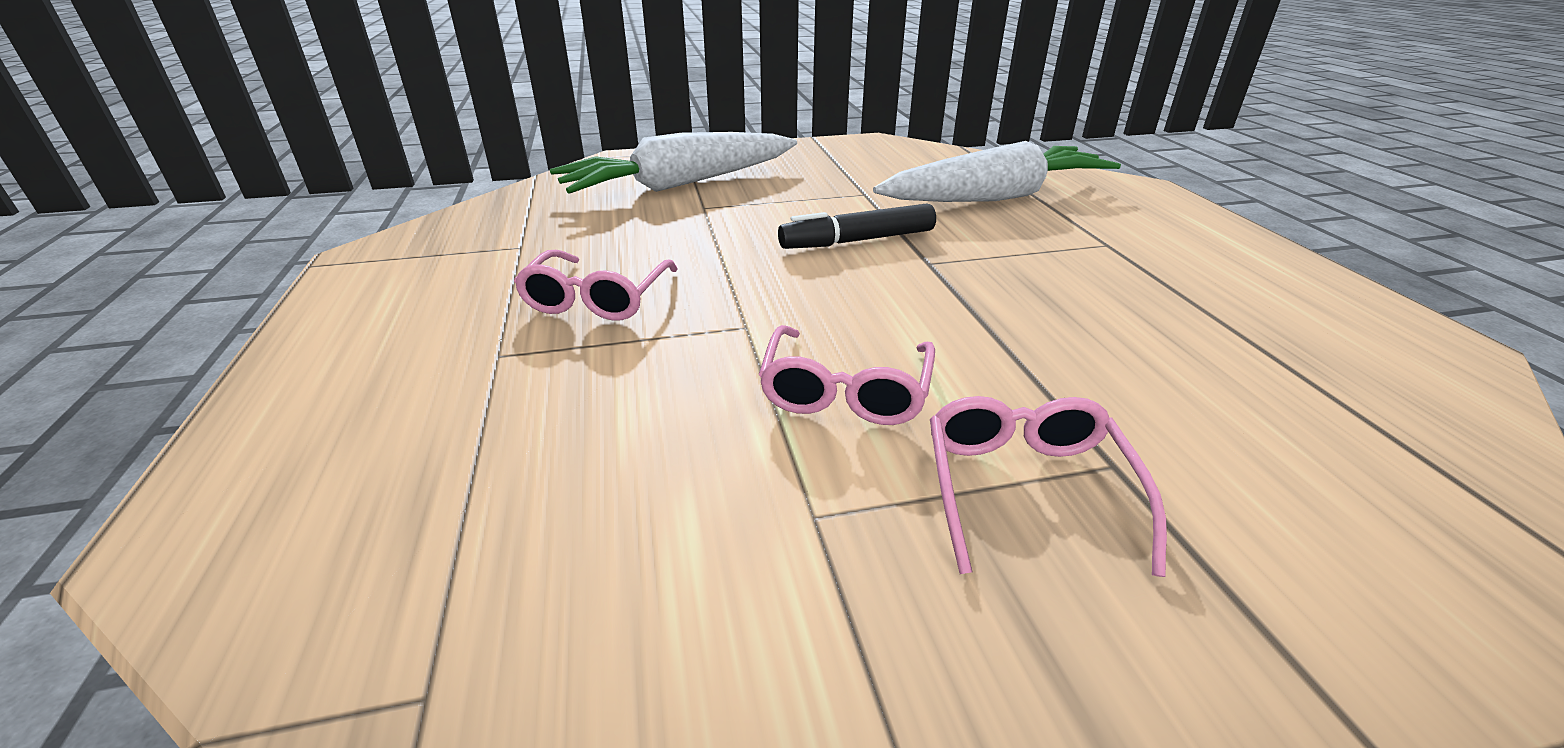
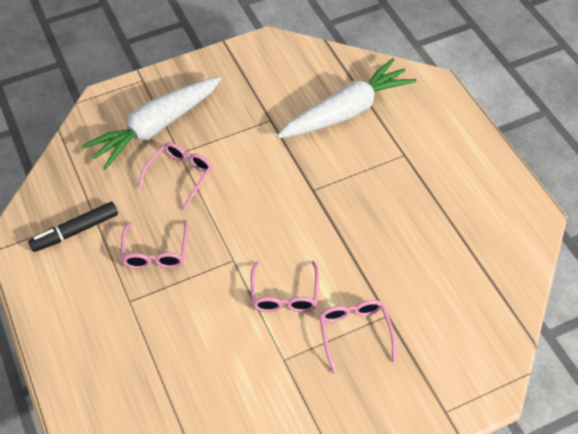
camera: 10 degrees left, 20 degrees up
(693, 226) = (180, 176): none -> pink glasses
(857, 240) = (273, 175): black marker -> black marker (75, 231)

